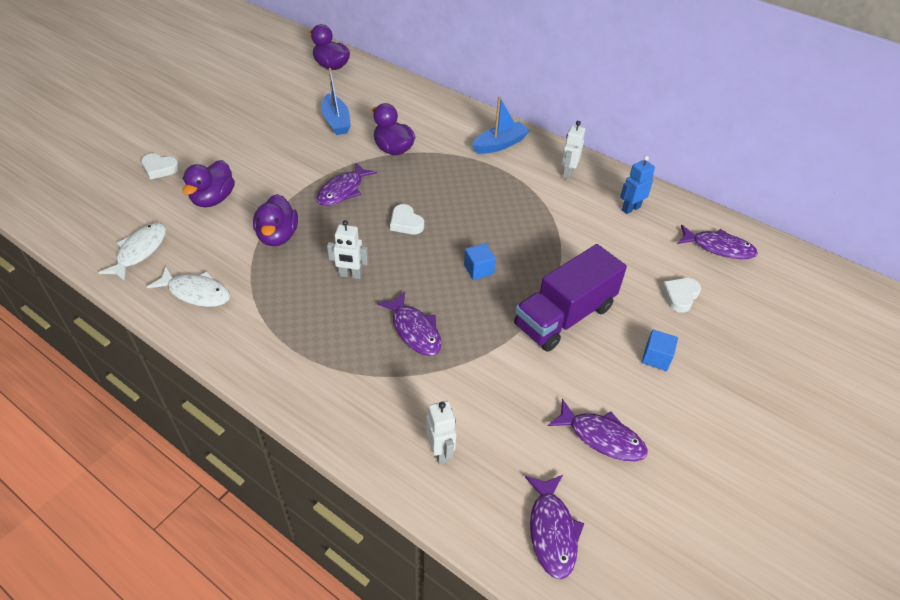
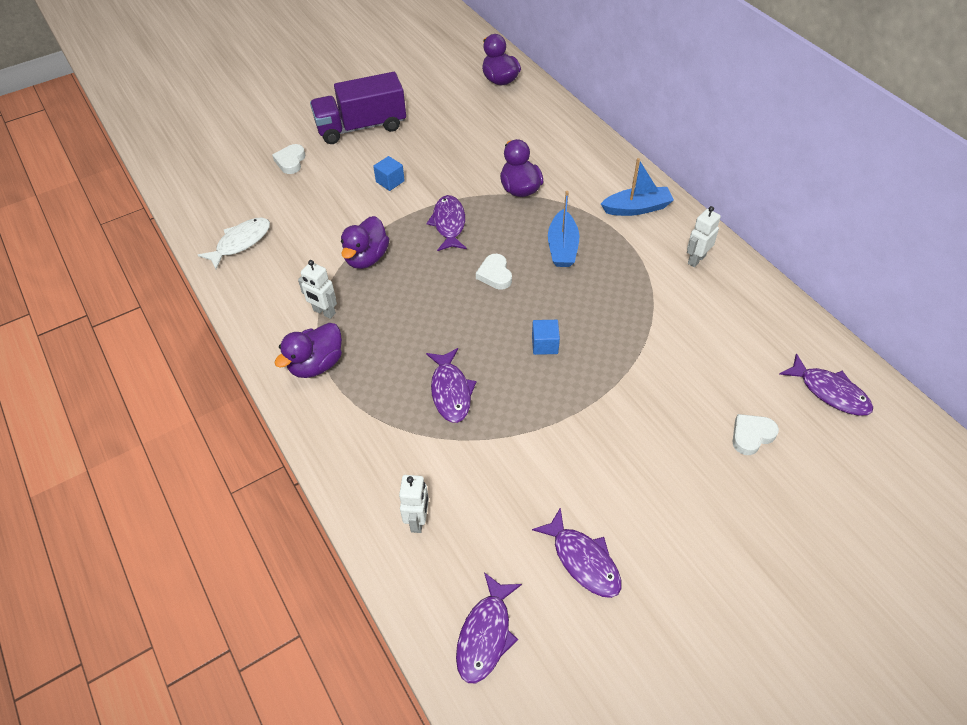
camera: 25 degrees right, 5 degrees up
(159, 168) = (290, 161): white heart -> white heart turned 60 degrees clockwise
(196, 292) = (271, 296): white fish -> none
(213, 199) = (325, 204): purple duck -> purple duck (316, 364)
(336, 121) = (476, 145): blue boat -> blue boat (562, 247)
(343, 190) = (449, 224): purple fish -> purple fish turned 120 degrees clockwise
(350, 275) = (416, 316): white robot -> white robot (324, 312)
(564, 316) = (609, 421): purple truck -> purple truck (361, 127)
(630, 208) = (748, 319): blue robot -> none
(656, 358) = (686, 496): blue cube -> blue cube (390, 181)

